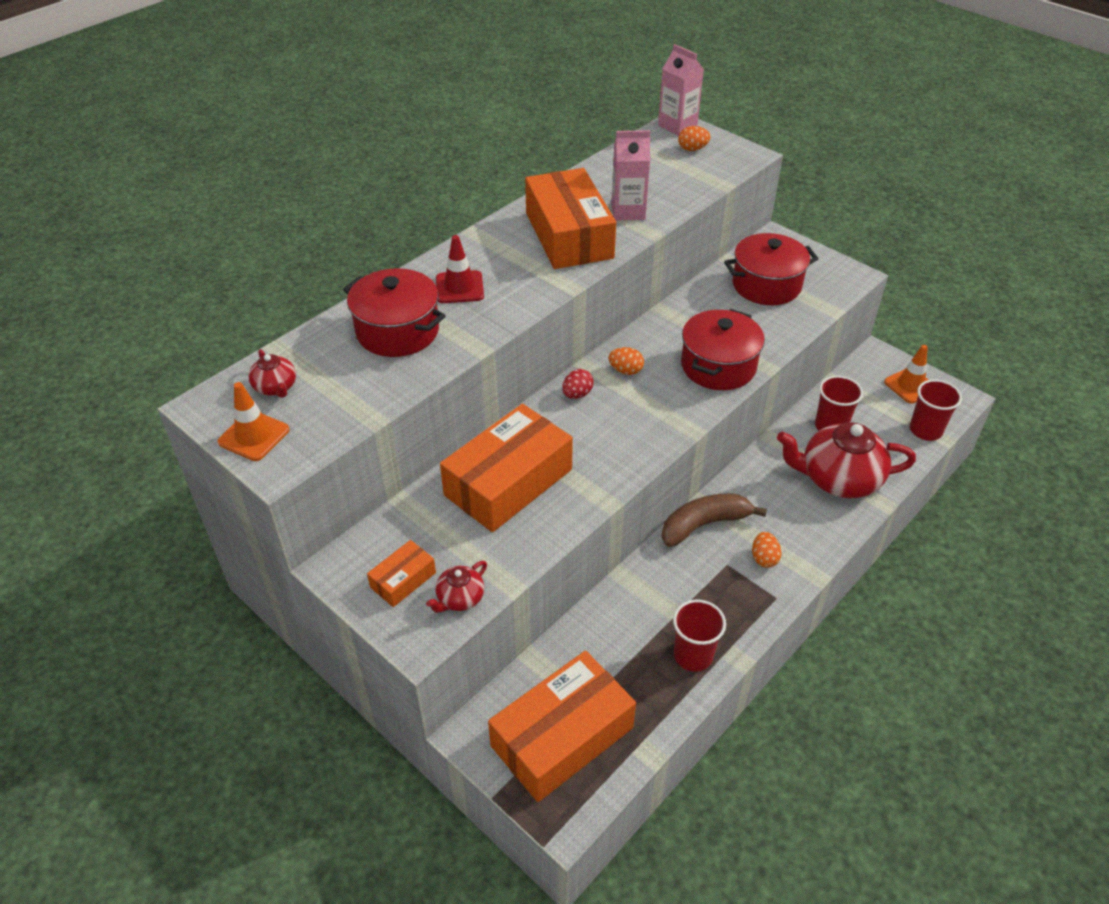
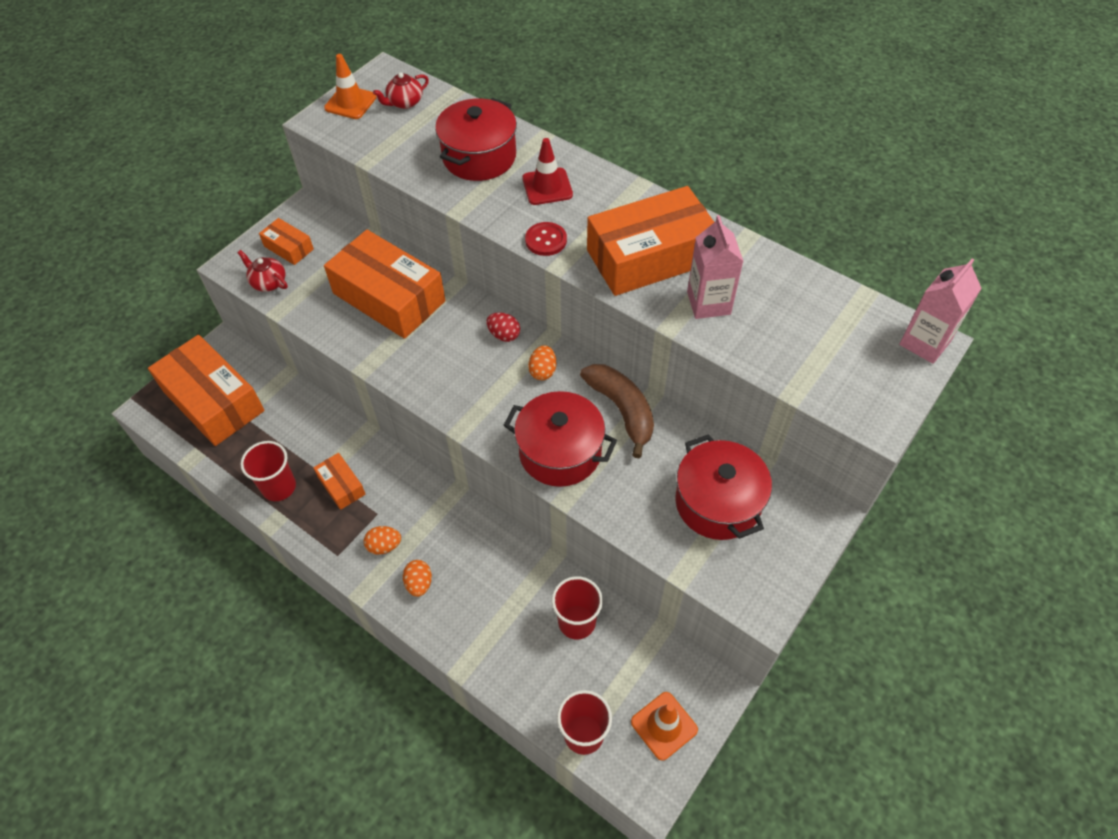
camera: 85 degrees right, 10 degrees up
(535, 293) = (546, 240): none -> red button
(692, 149) = (870, 360): orange egg -> orange egg (419, 583)
(692, 596) = (341, 485): none -> orange box
(704, 524) = (425, 494): brown banana -> brown banana (622, 410)
(838, 479) = (494, 624): red teapot -> none

